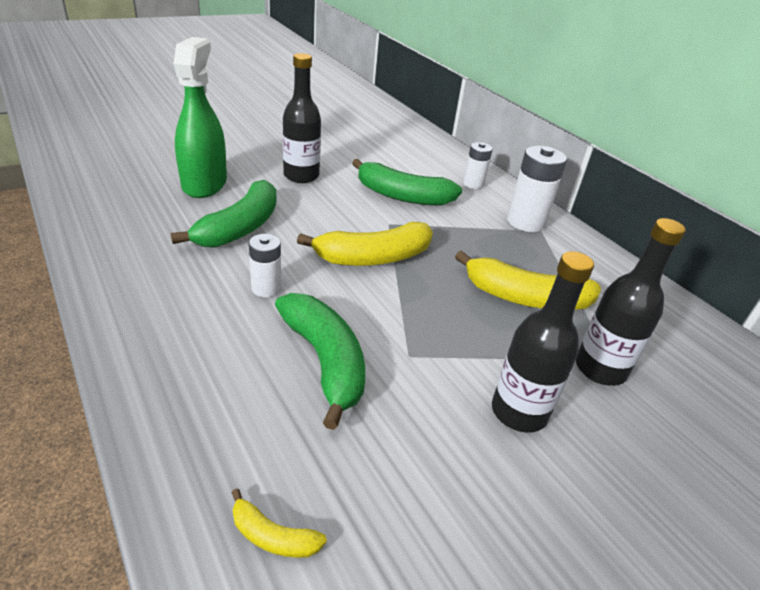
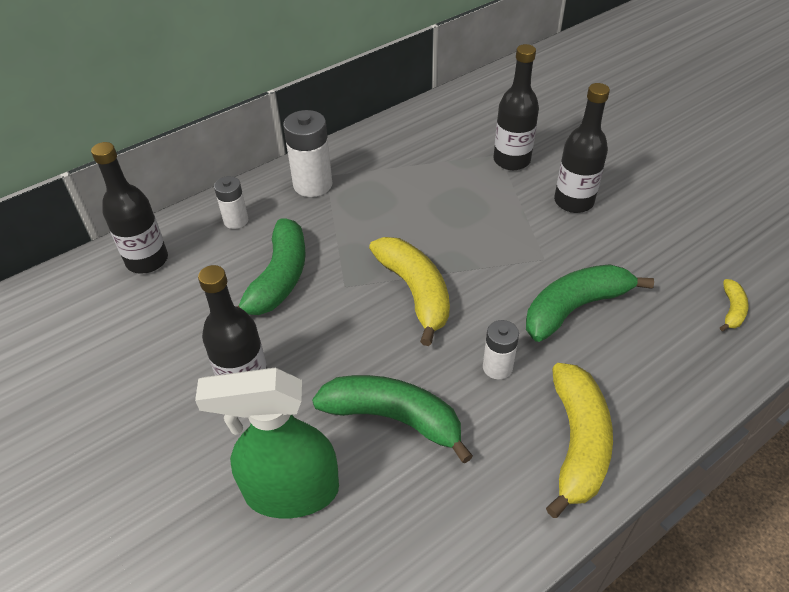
camera: 90 degrees left, 10 degrees up
(429, 151) = (147, 260): none -> black bottle
(525, 298) = (441, 192): yellow banana -> yellow banana (577, 443)

